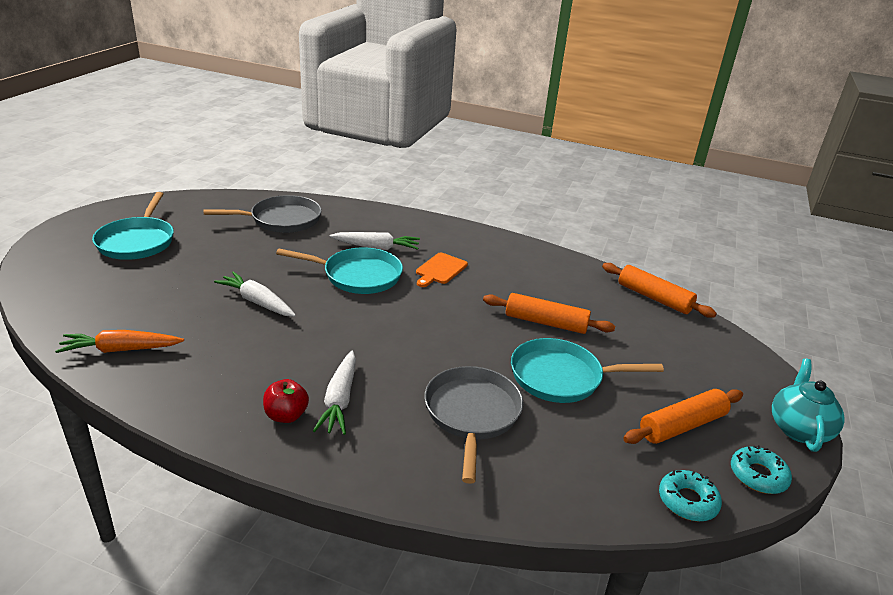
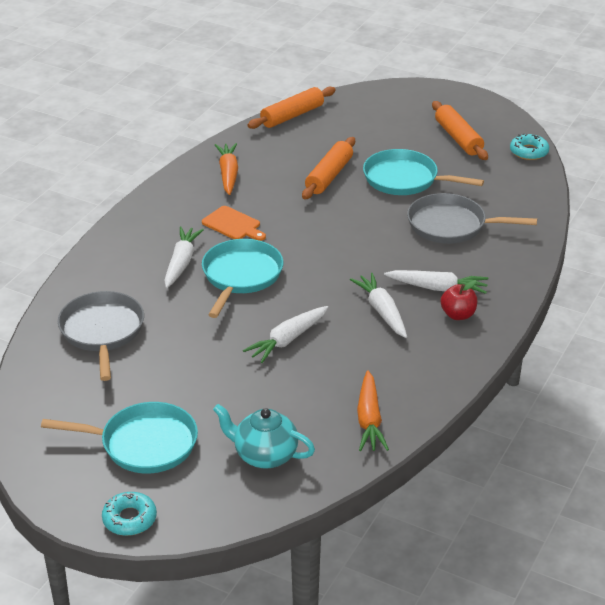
camera: 80 degrees left, 5 degrees up
(297, 358) = (382, 311): none -> white carrot
(525, 265) = (228, 174): none -> orange carrot
(561, 377) = (405, 179): turquoise pan -> turquoise pan turned 105 degrees clockwise
(758, 475) = (504, 121): turquoise donut -> turquoise donut (129, 519)
(798, 429) = (459, 95): turquoise teapot -> turquoise teapot (264, 455)

